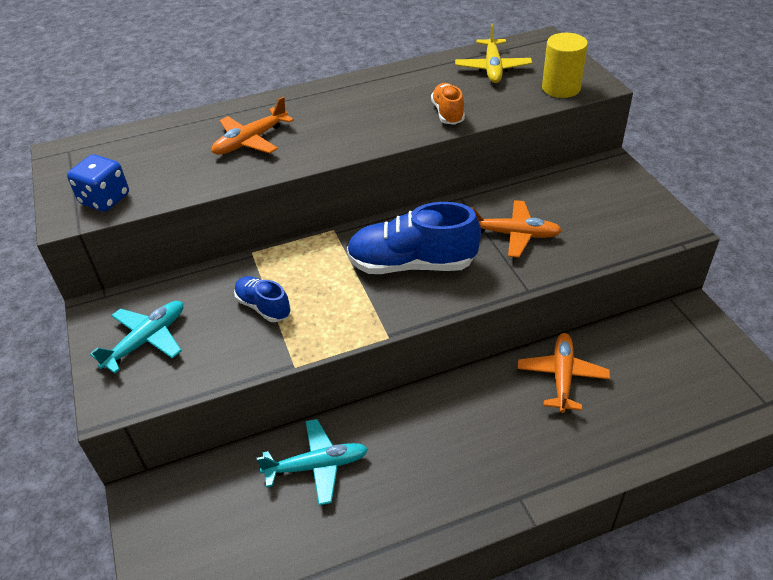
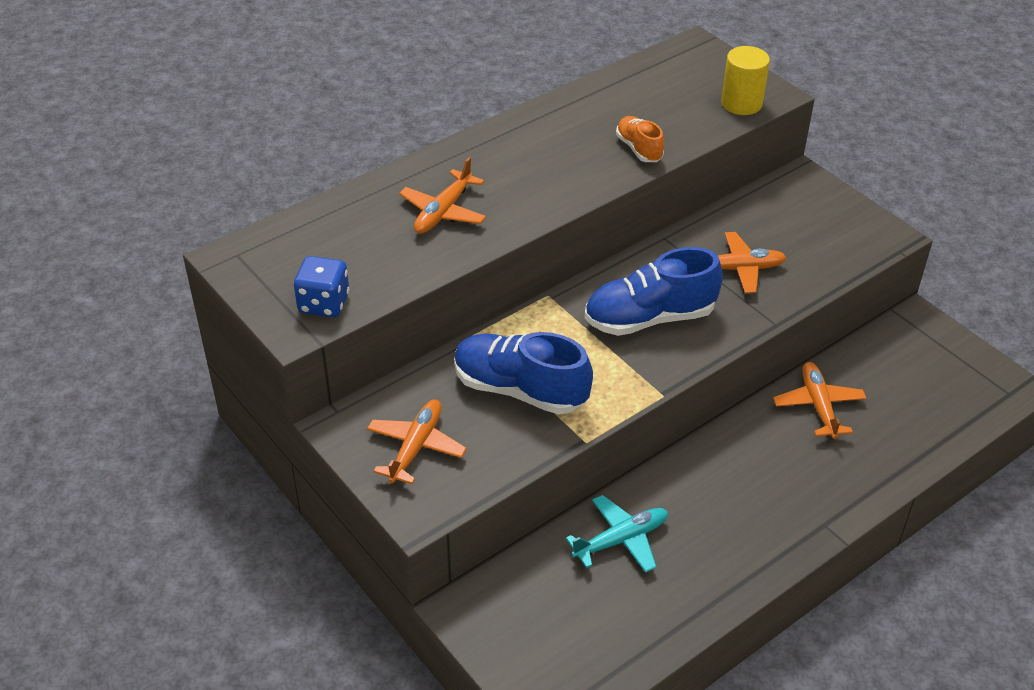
camera: 20 degrees left, 0 degrees up
(146, 340) = (415, 447): turquoise plane -> orange plane
(263, 307) = (520, 390): blue shoe -> blue shoe, size x1.86
(492, 68) = (659, 87): yellow plane -> none

